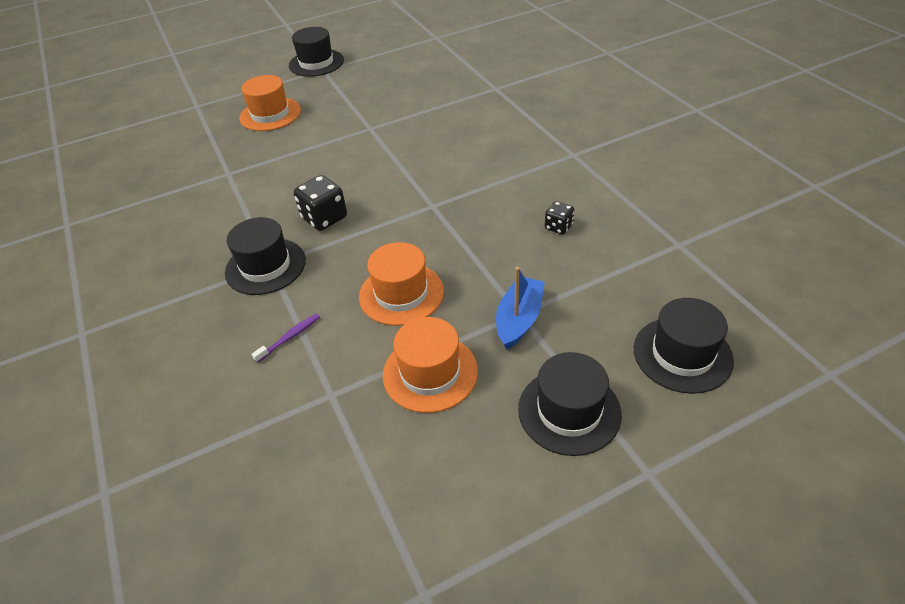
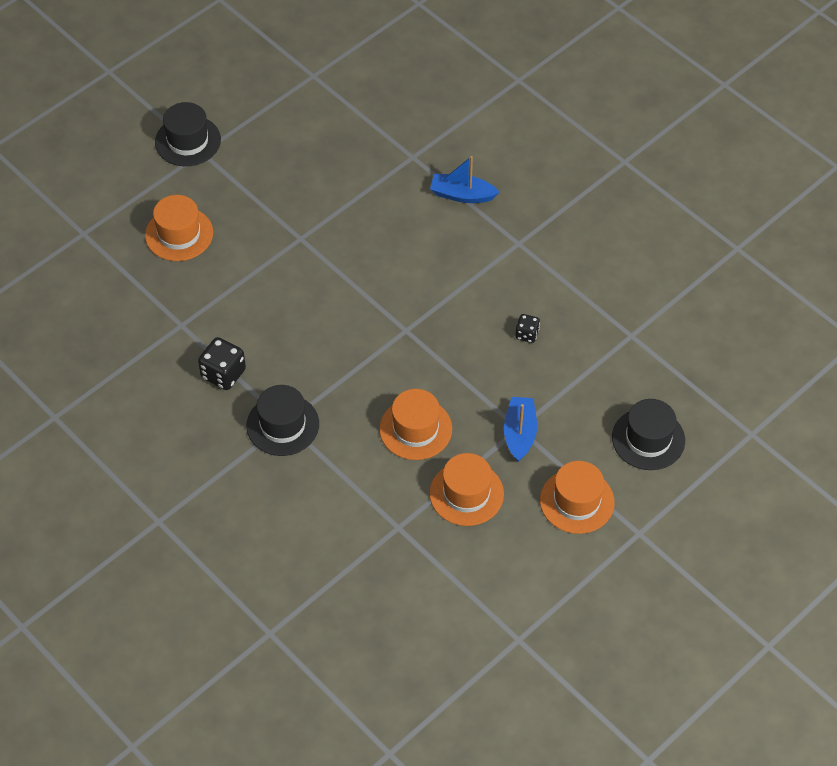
camera: 20 degrees left, 10 degrees up
(290, 337) = (341, 487): purple toothbrush -> none
(324, 218) = (310, 362): black dice -> black dice (223, 374)
(530, 116) = (462, 195): none -> blue boat
(569, 411) = (577, 501): black hat -> orange hat

